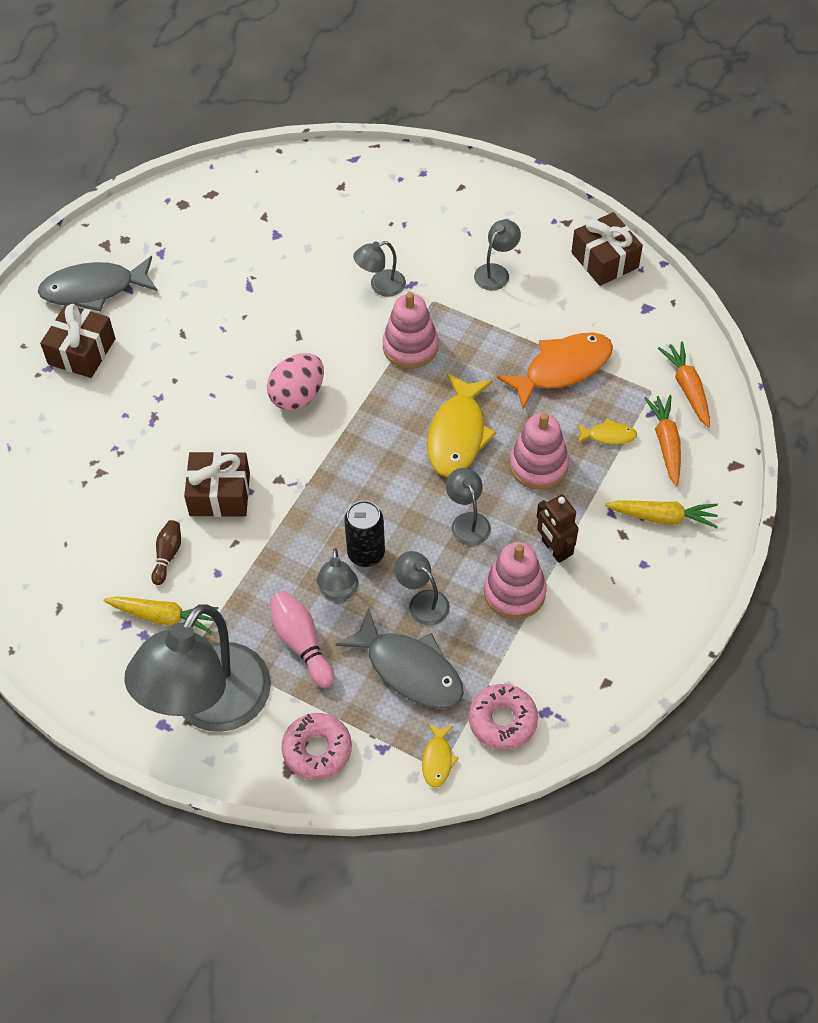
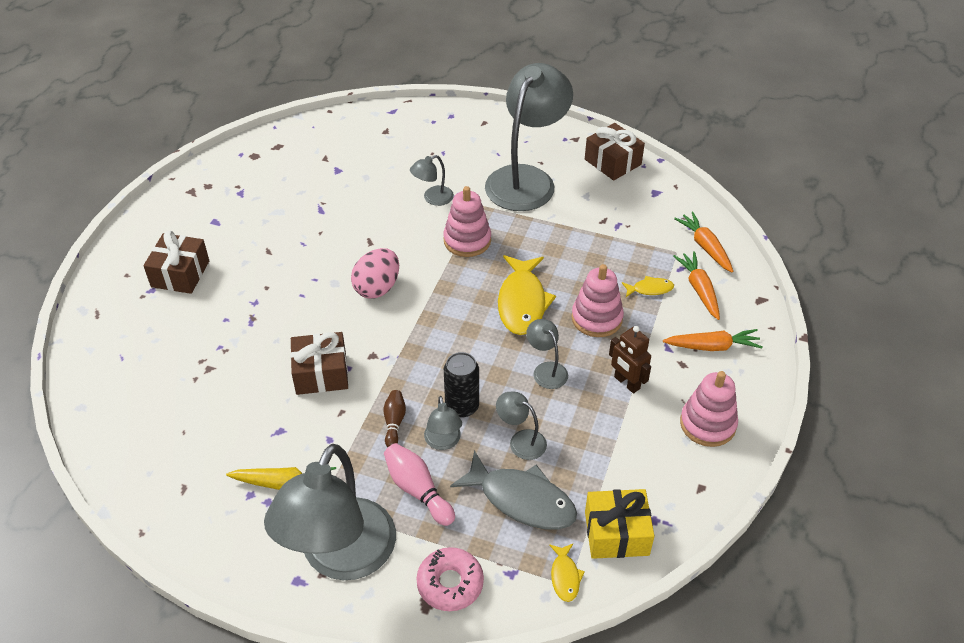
camera: 10 degrees left, 10 degrees down
(94, 289) = (185, 225): grey fish -> none
(167, 555) = (281, 430): brown bowling pin -> brown bowling pin (394, 422)
(496, 272) = (526, 179): grey lamp -> grey lamp, size x2.36
(502, 721) = (616, 533): pink donut -> yellow gift
(514, 592) = (601, 422): pink stacking toy -> pink stacking toy (707, 424)
(562, 368) = (598, 243): orange fish -> none
(662, 517) = (712, 346): yellow carrot -> orange carrot

